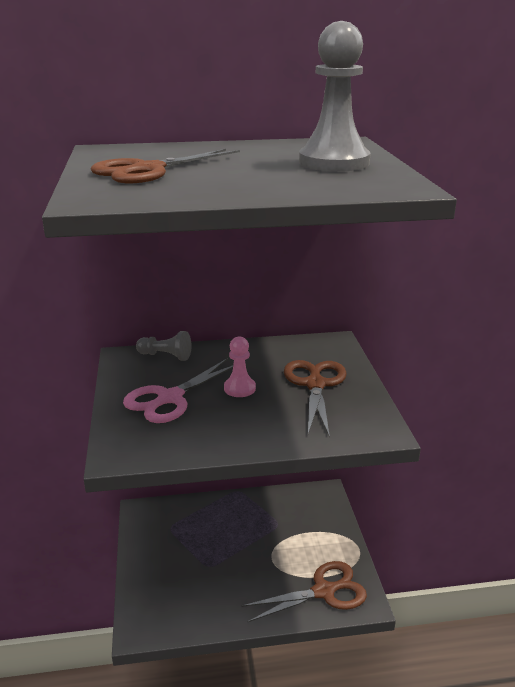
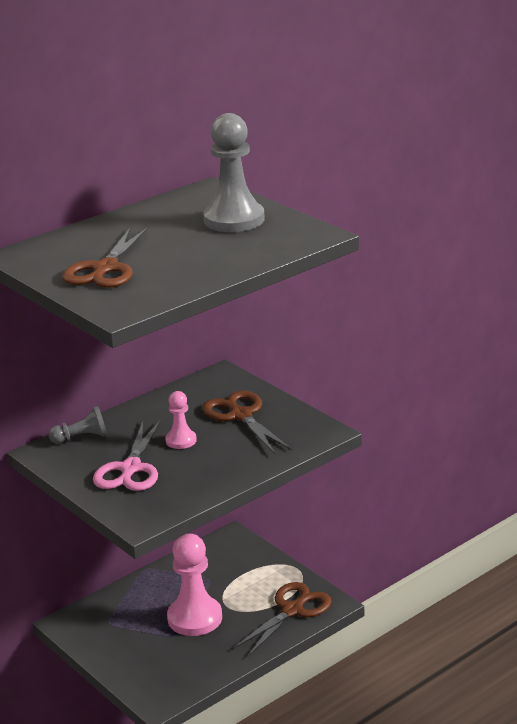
camera: 30 degrees left, 0 degrees up
(237, 556) = (194, 618): none -> pink pawn

